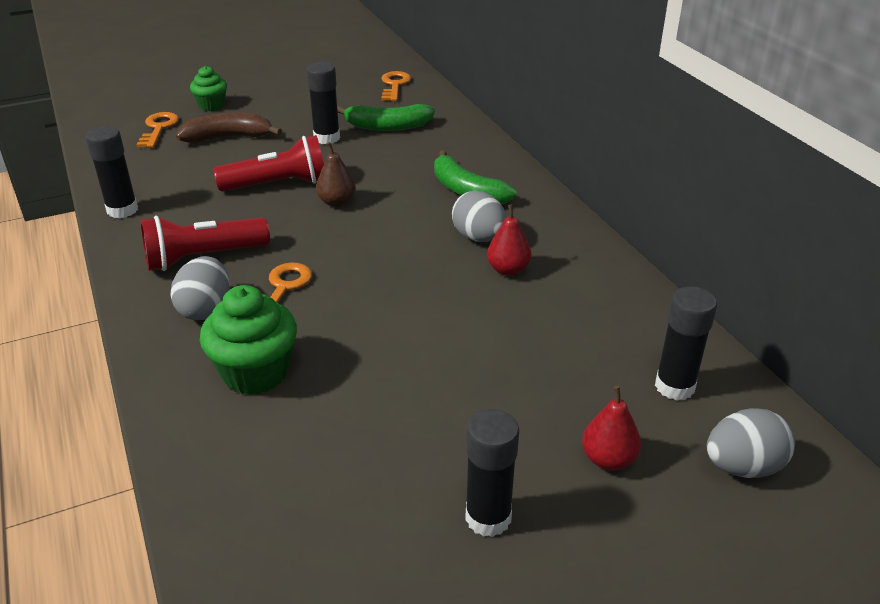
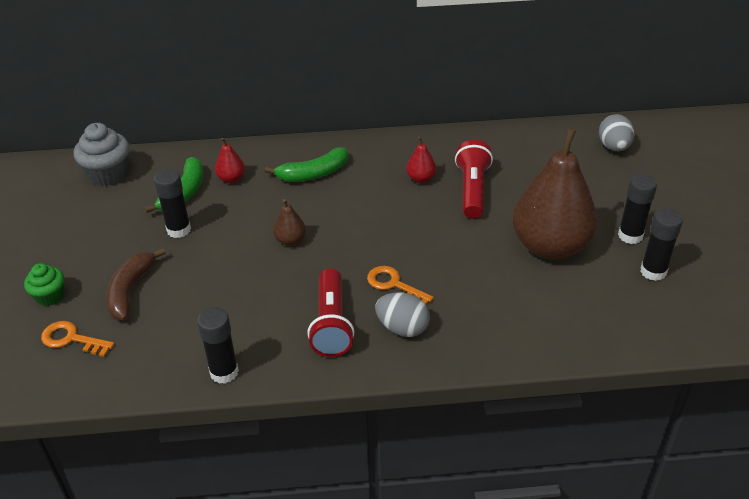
camera: 70 degrees left, 5 degrees up
(255, 372) = (485, 309): green cupcake -> none
(278, 184) = (241, 269): red flashlight -> red flashlight (472, 190)
(394, 85) = (108, 174): orange key -> grey cupcake
(415, 419) = (550, 246): none -> brown pear
(479, 238) = (377, 182): grey egg -> none
(608, 459) = (599, 186): red pear -> red pear (231, 178)
(674, 386) = (552, 149): black glue stick -> black glue stick (653, 271)

